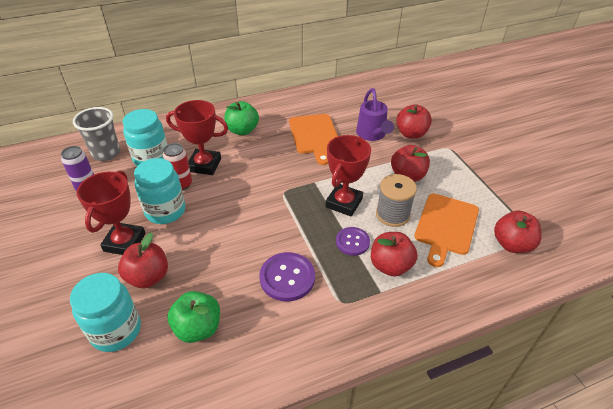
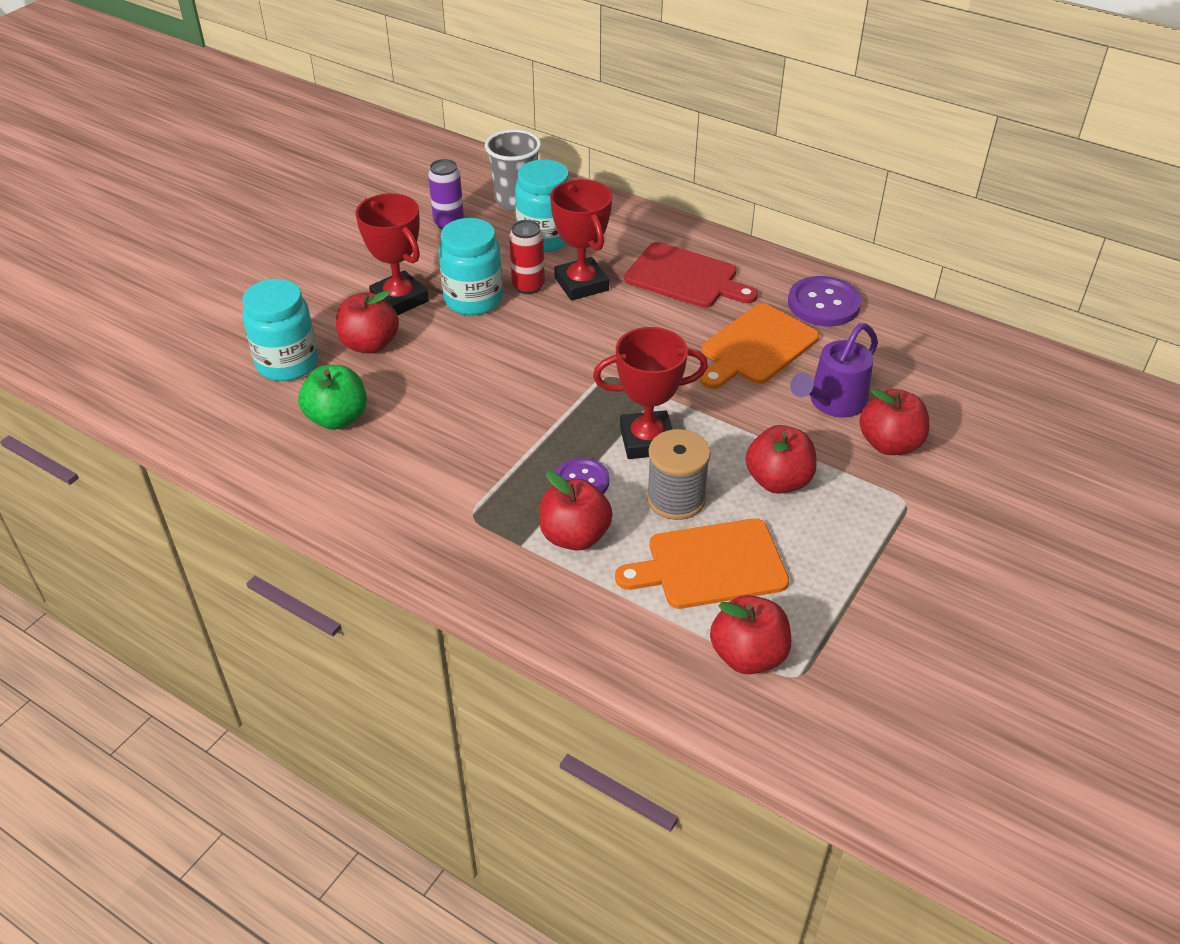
camera: 55 degrees right, 0 degrees up
(124, 242) = (399, 299): red trophy -> red trophy turned 75 degrees clockwise
(242, 130) = (685, 277): green apple -> red cutting board
(287, 277) = (467, 451): purple button -> purple button (823, 304)

